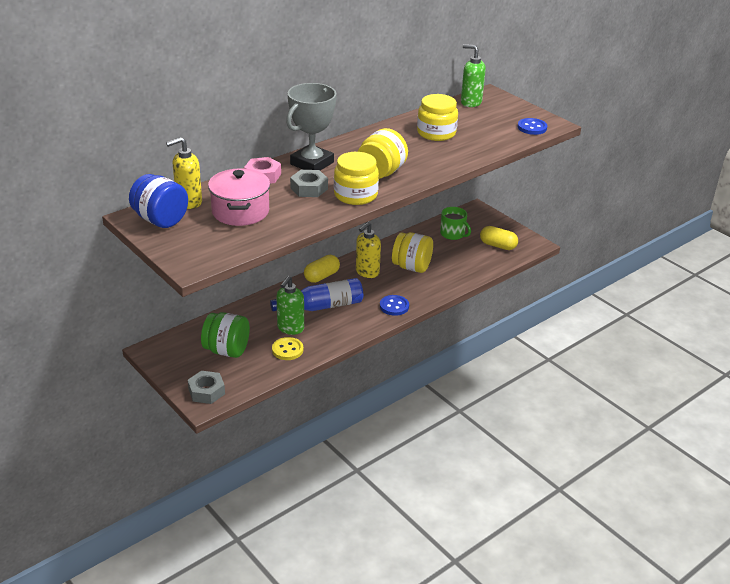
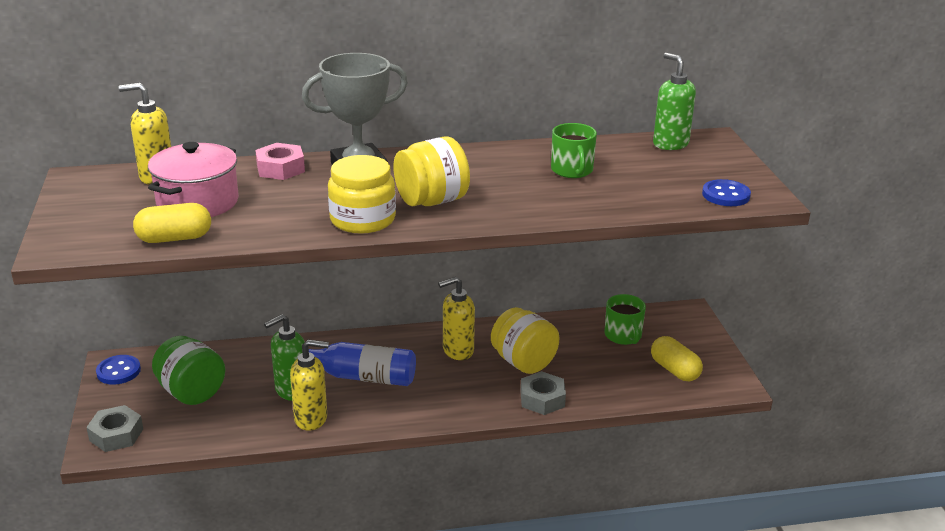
camera: 30 degrees right, 5 degrees down
(160, 220) = (99, 188): blue jar -> none
(287, 350) = (260, 417): yellow button -> none
(309, 188) = (315, 197): grey nut -> grey nut (542, 399)
(320, 340) = (311, 419): none -> yellow soap dispenser
(321, 276) = (395, 338): yellow capsule -> yellow capsule (174, 238)
(394, 306) = (449, 406): blue button -> blue button (118, 371)
(436, 133) = (572, 170): yellow jar -> green mug

